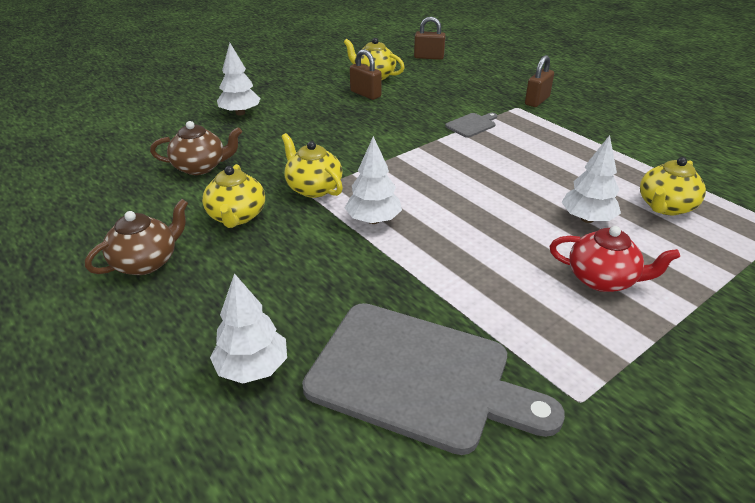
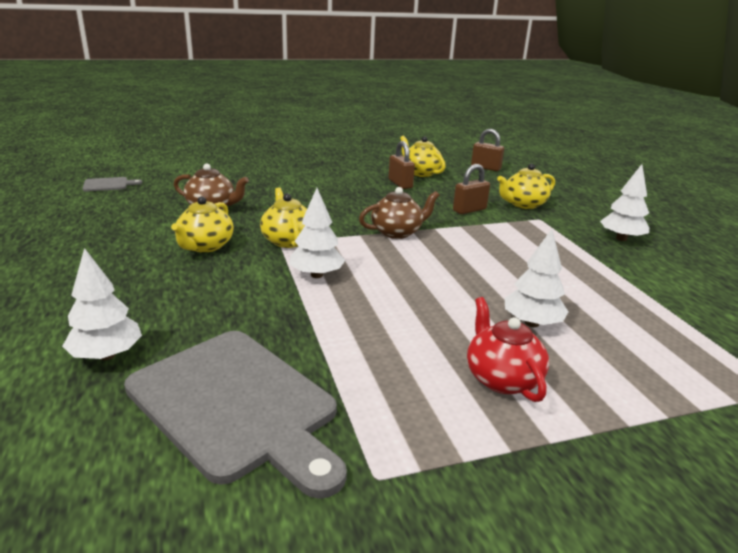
camera: 20 degrees right, 10 degrees down
(146, 262) = (106, 260): brown teapot -> brown teapot (397, 232)
(240, 113) = (280, 178): white tree -> white tree (621, 238)
(472, 125) = (480, 224): grey cutting board -> grey cutting board (108, 184)
(537, 101) = (566, 218): brown padlock -> brown padlock (469, 210)
(602, 279) = (501, 378): red teapot -> red teapot turned 150 degrees counterclockwise
(665, 207) = (633, 333): yellow teapot -> yellow teapot (523, 204)

